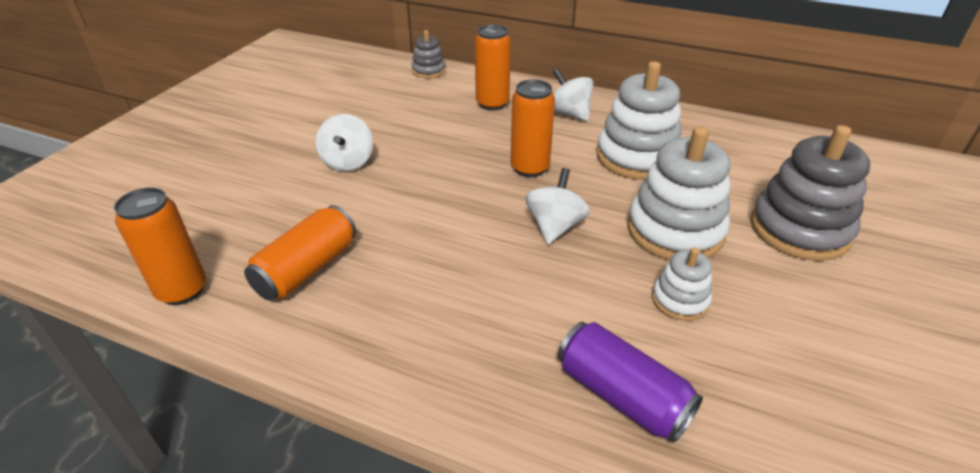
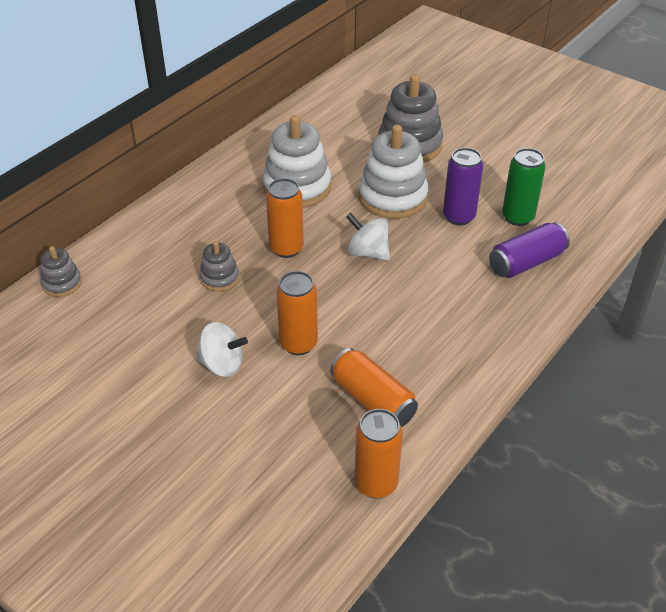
camera: 75 degrees left, 5 degrees up
(466, 138) = (219, 278): none -> grey stacking toy
(492, 104) = (164, 249): orange can -> orange can (298, 344)
(569, 113) = (210, 205): white spinning top -> none
(680, 300) = (459, 217): white stacking toy -> purple can
(728, 372) = (518, 217): none -> green can

